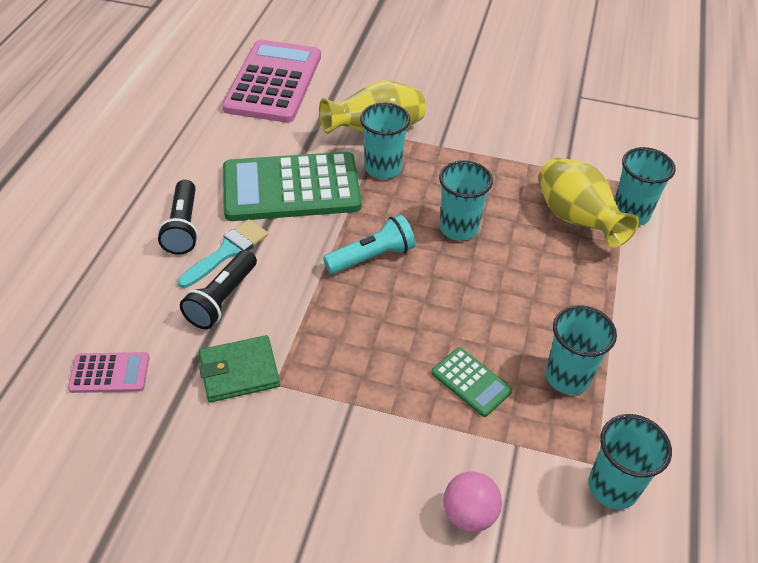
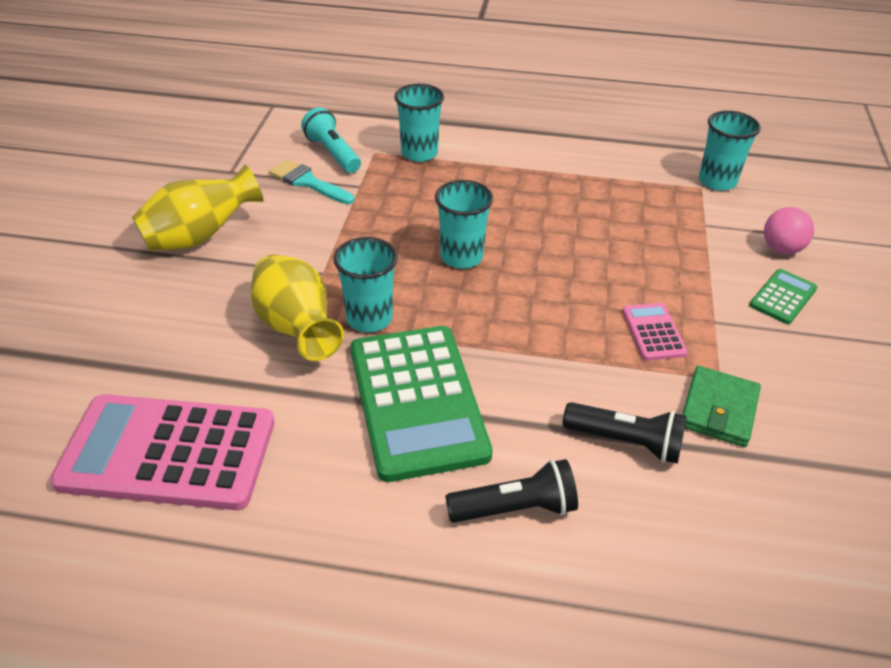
camera: 95 degrees left, 5 degrees down
(109, 373) = (778, 533): pink calculator -> pink calculator (653, 332)
(227, 251) = (547, 450): turquoise brush -> turquoise brush (308, 182)
(239, 371) = (718, 409): green wallet -> green wallet turned 45 degrees clockwise
(372, 257) = (520, 319): turquoise flashlight -> turquoise flashlight (332, 153)
(471, 382) = (655, 248): green calculator -> green calculator (783, 297)
(567, 377) = (625, 197): turquoise cup -> none
(576, 220) = (433, 183): yellow vase -> yellow vase (200, 237)

